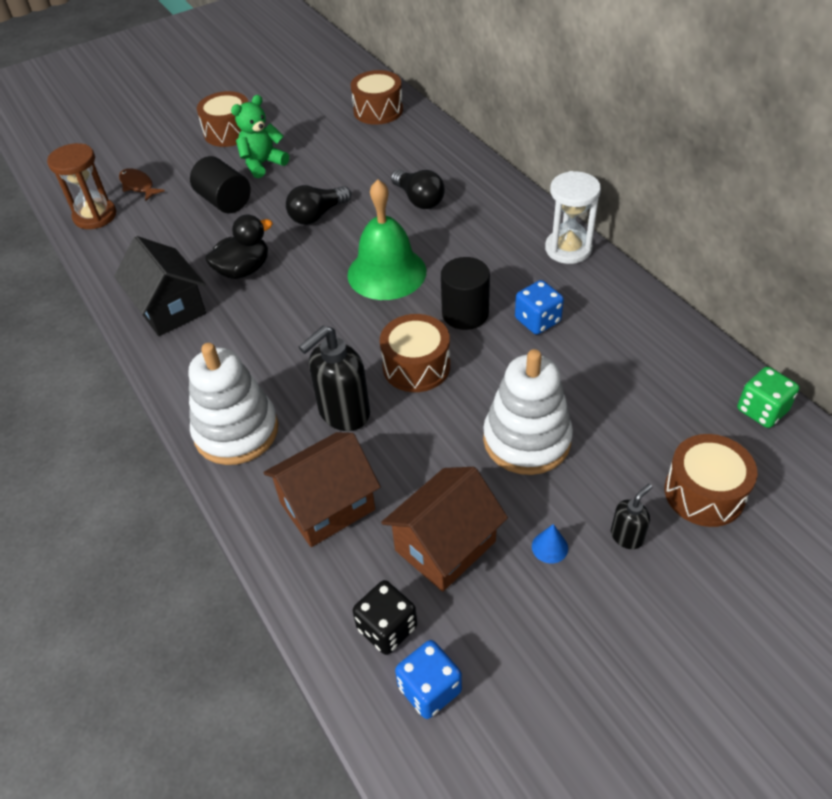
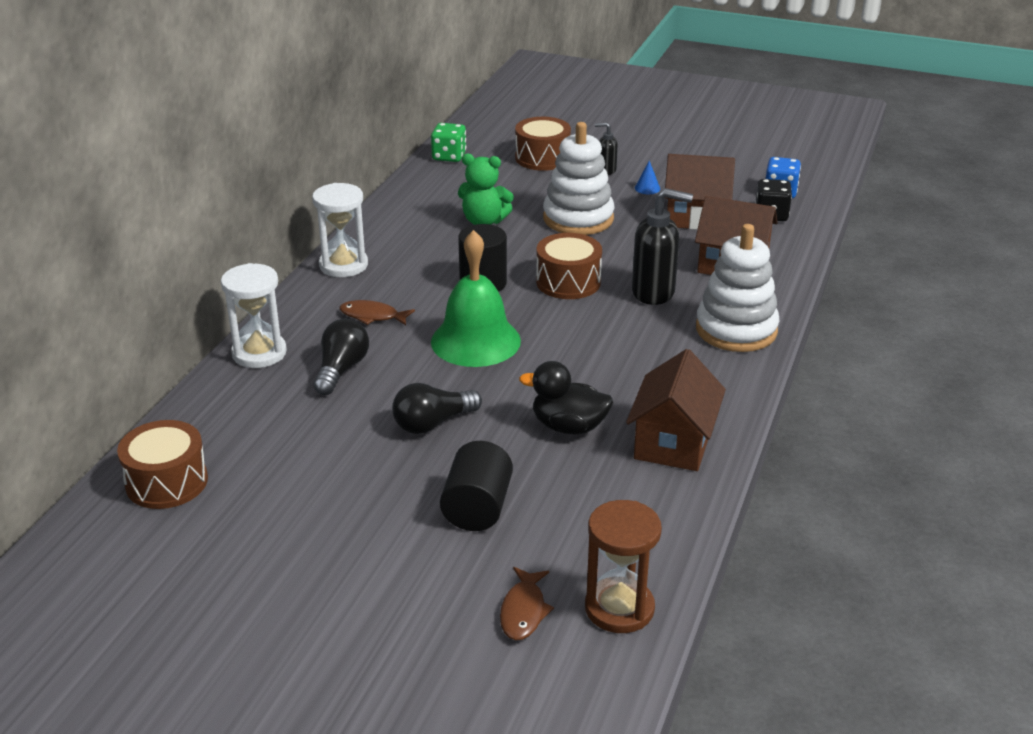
camera: 130 degrees left, 15 degrees down
(170, 308) = (673, 443): black house -> brown house
(229, 132) = (325, 600): brown drum -> none
(262, 164) = (373, 520): green teddy bear -> green teddy bear (484, 221)
(317, 215) = (433, 423): black light bulb -> black light bulb turned 135 degrees clockwise
(473, 236) = (372, 316): none -> brown fish
(476, 173) = (259, 353): none -> white hourglass
(537, 320) = (453, 251): blue dice -> none

